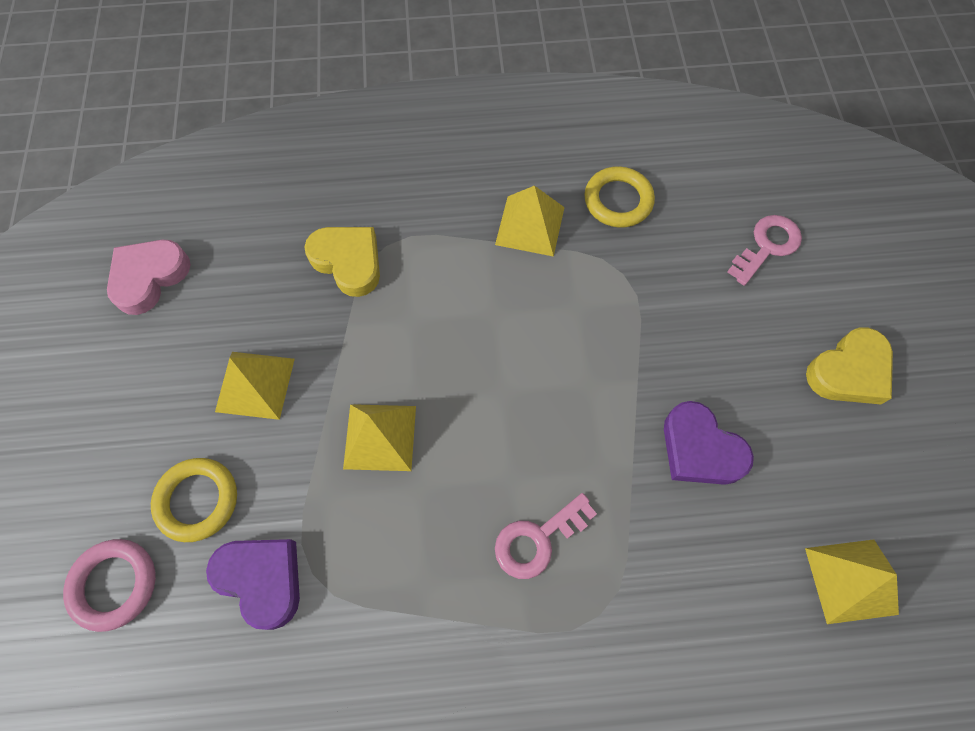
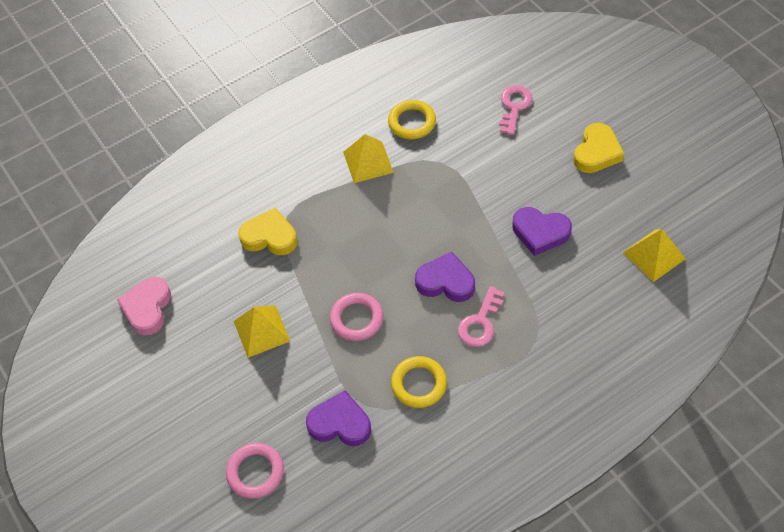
camera: 25 degrees left, 10 degrees down
(197, 500) = (272, 406): yellow ring -> yellow ring (419, 384)
(380, 437) = (357, 319): yellow pyramid -> pink ring
(527, 449) = (446, 282): none -> purple heart

